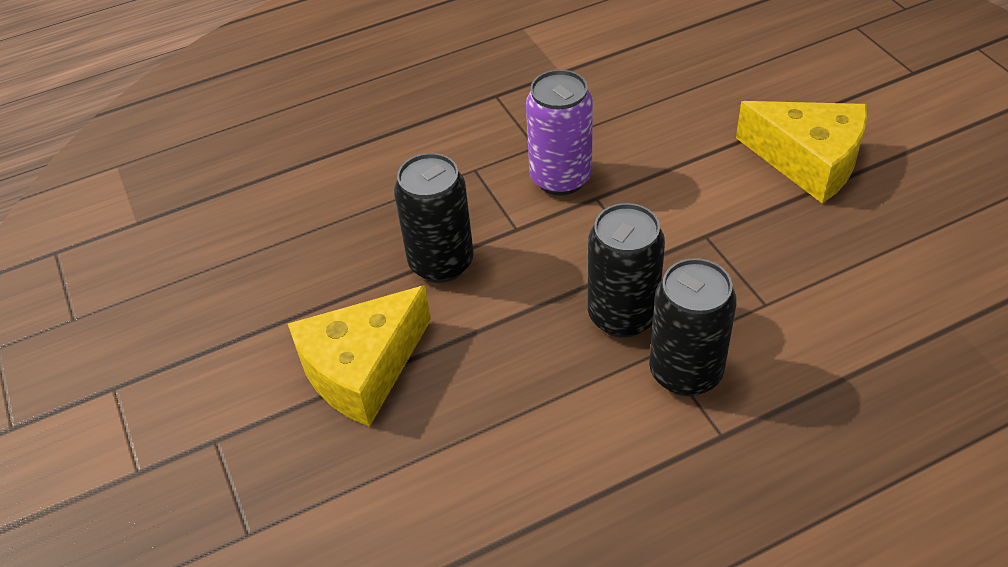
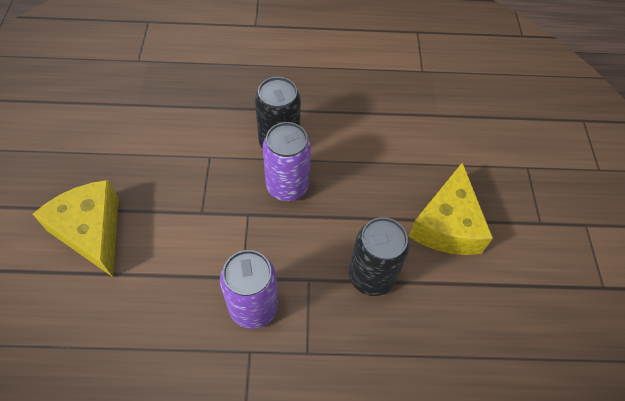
camera: 160 degrees left, 10 degrees up
(362, 369) = (447, 225): yellow cheese -> yellow cheese turned 120 degrees clockwise
(622, 315) = (287, 186): black can -> purple can

